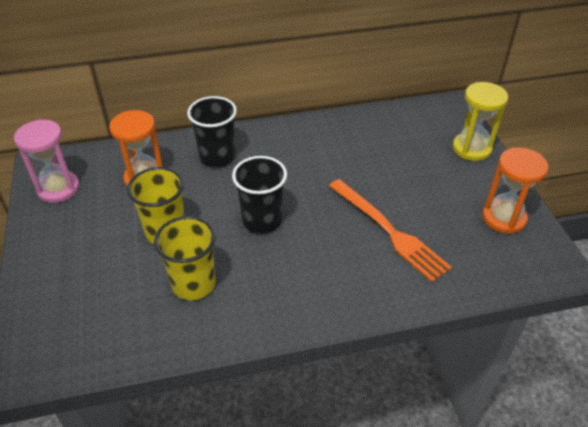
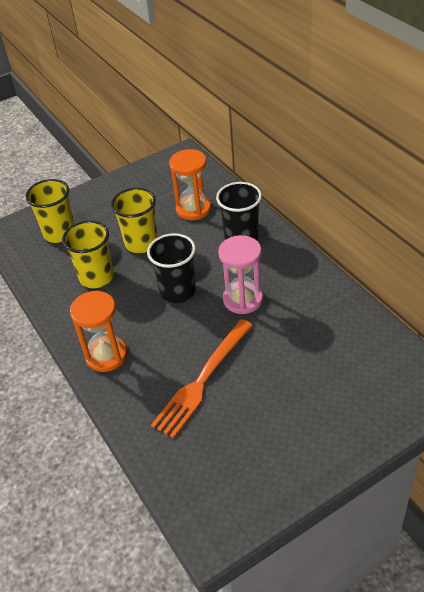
camera: 75 degrees right, 0 degrees up
(58, 188) = (161, 173): pink hourglass -> pink hourglass (243, 299)
(84, 306) = (59, 233): none -> yellow cup
(471, 148) = (368, 423): yellow hourglass -> none
(503, 218) = (265, 472): orange hourglass -> orange hourglass (106, 355)

